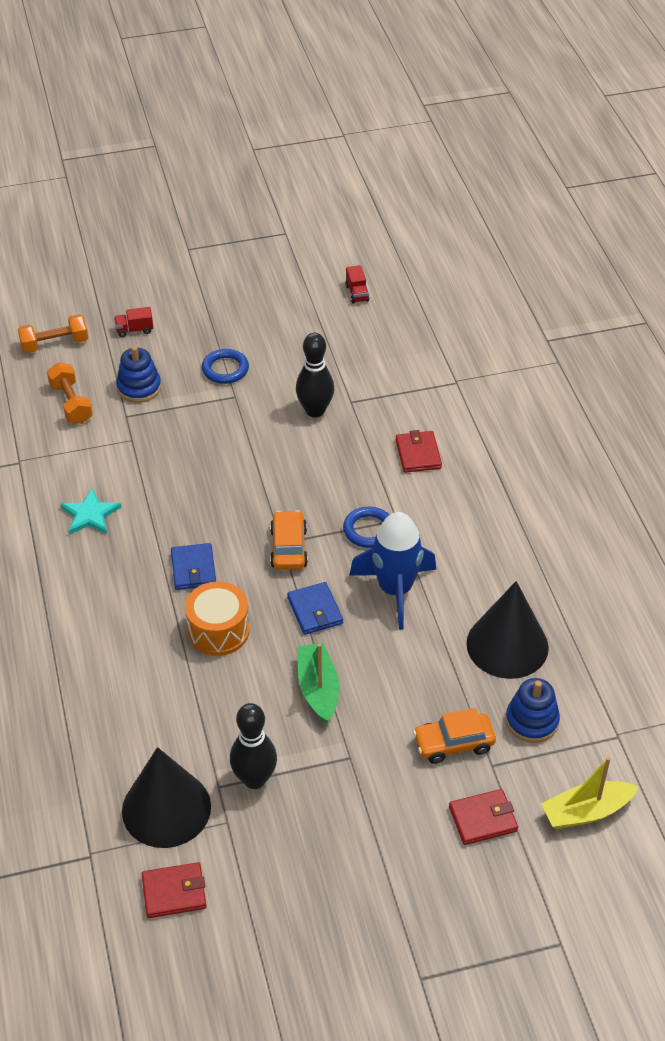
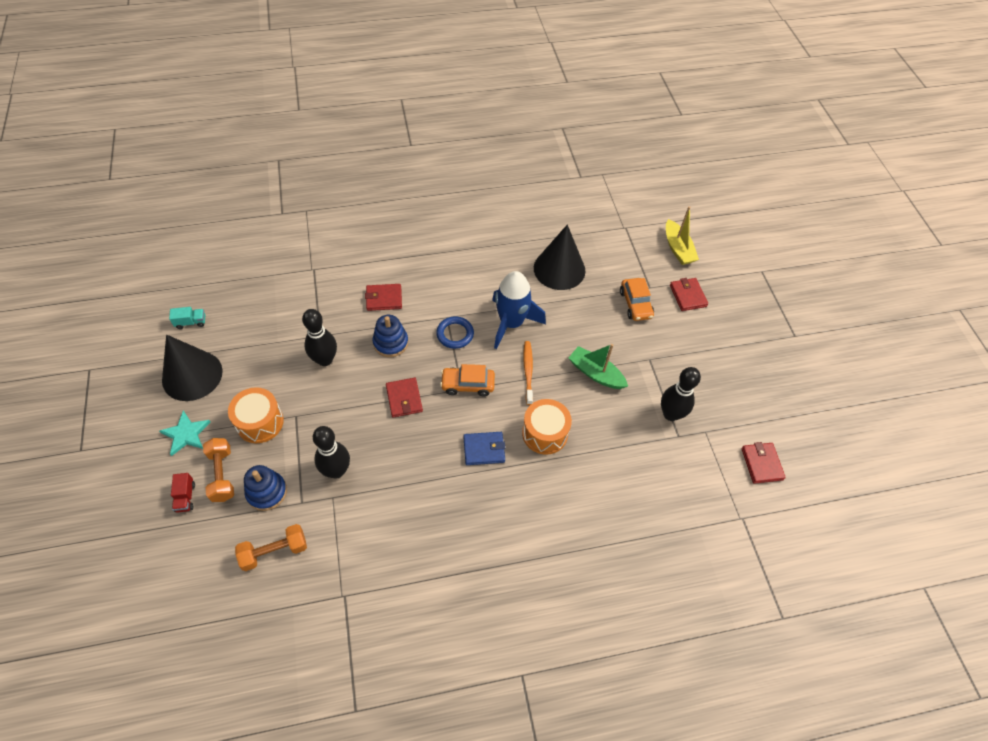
camera: 90 degrees left, 10 degrees up
(55, 344) = (185, 571): orange dumbbell -> orange dumbbell (222, 475)
(90, 515) = (418, 529): turquoise star -> turquoise star (186, 434)
(164, 439) = (336, 471): none -> black bowling pin
(166, 808) = (699, 469): black cone -> black cone (192, 375)
(225, 369) = (260, 422): blue ring -> orange drum
(263, 488) = (404, 399): none -> red wallet
(315, 611) = (528, 371): blue wallet -> orange toothbrush
(318, 689) = (595, 373): green boat -> green boat turned 45 degrees clockwise
(357, 293) = (191, 322): red truck -> turquoise truck
(532, 721) = (616, 264): blue stacking toy -> blue stacking toy (390, 343)

